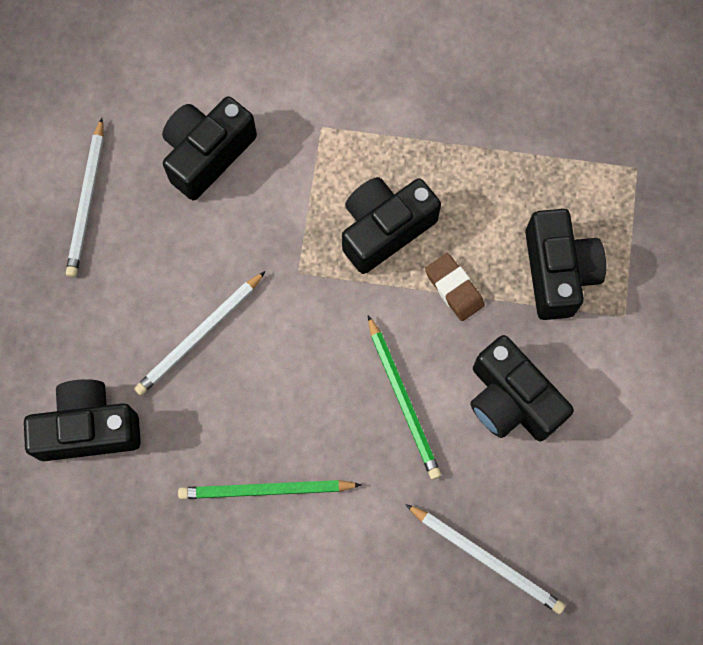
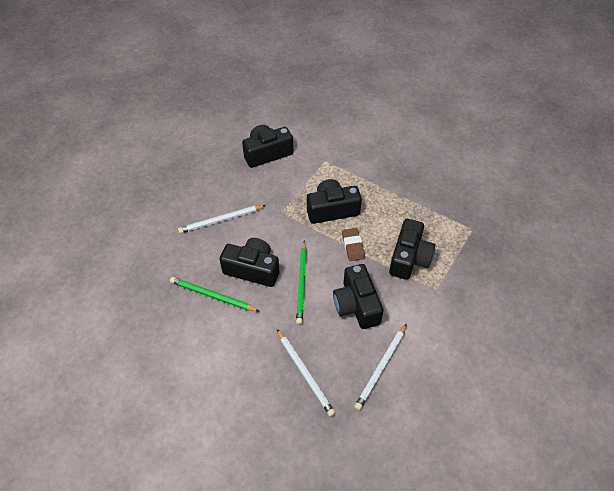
camera: 25 degrees right, 20 degrees down
(87, 201) = (204, 152): white pencil -> white pencil (381, 368)
(88, 428) = (148, 238): black camera -> black camera (252, 269)

